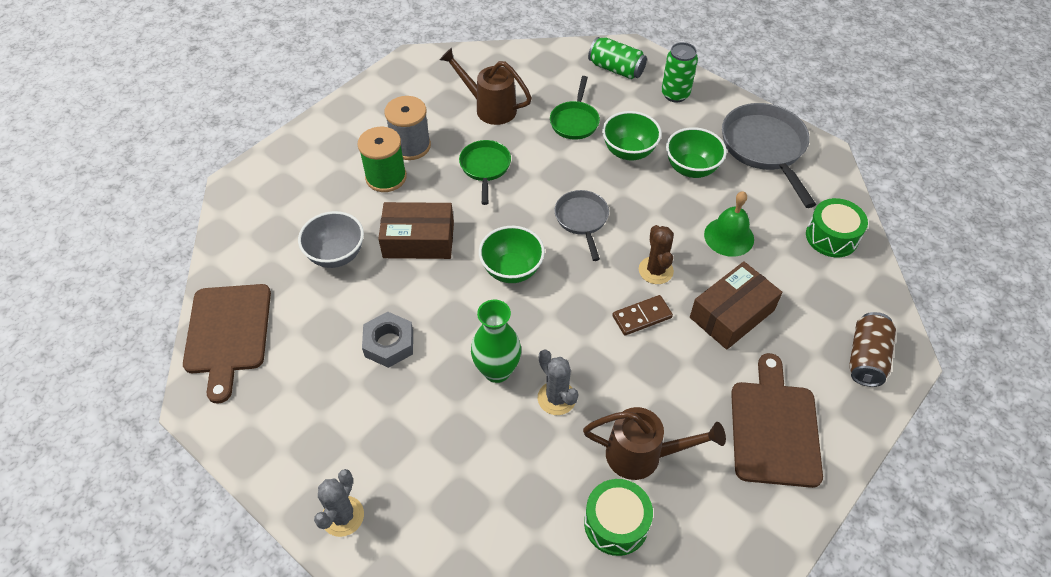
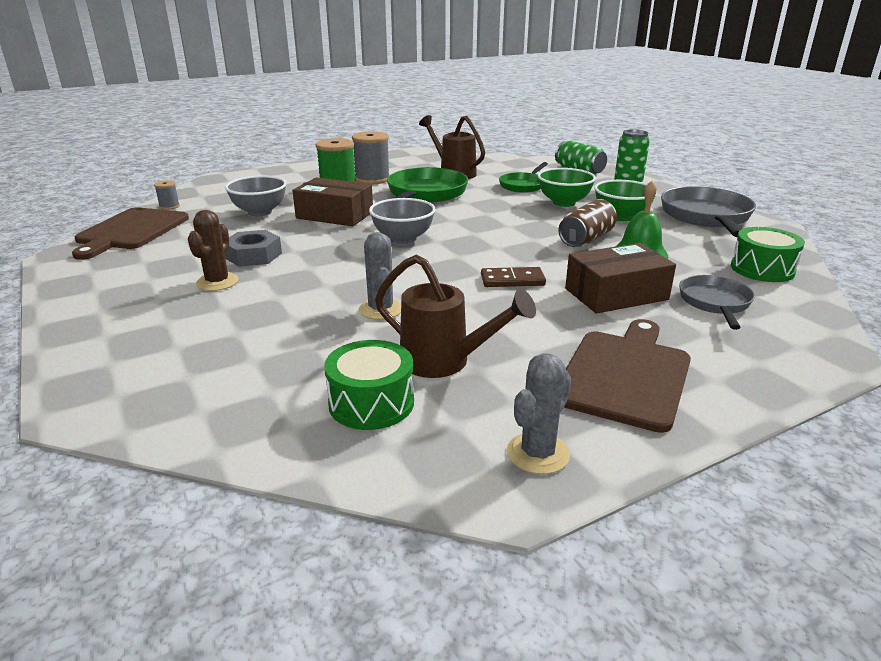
camera: 20 degrees right, 25 degrees down
(228, 269) = (169, 206): none -> grey spool
(343, 516) = (95, 336): grey cactus -> grey cactus (538, 453)
(485, 167) = (425, 194): green pan -> green pan, size x1.69
(497, 371) = (336, 284): green vase -> none
(512, 270) = (403, 239): green bowl -> grey bowl
(582, 220) = (492, 226): grey pan -> grey pan (715, 303)
(655, 270) = (547, 259): brown cactus -> brown cactus (217, 282)
(866, 358) = (777, 348): brown can -> brown can (586, 239)

